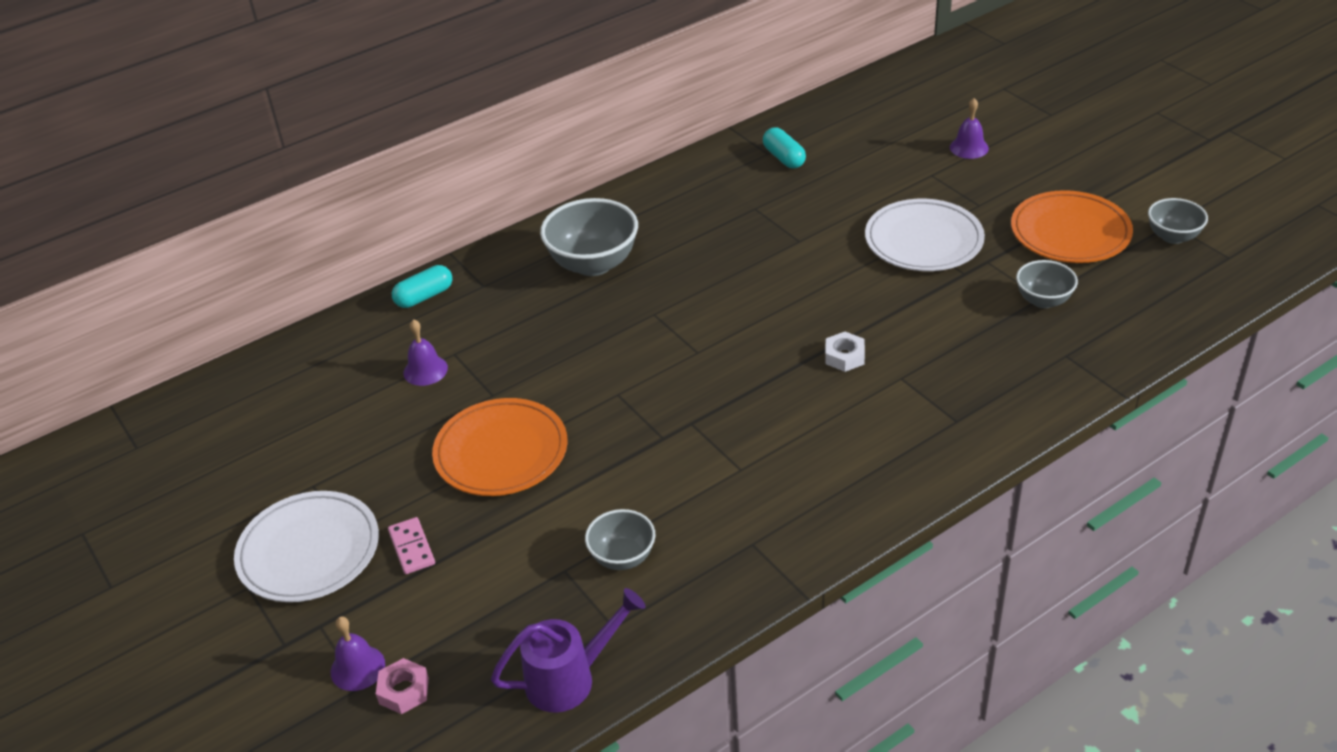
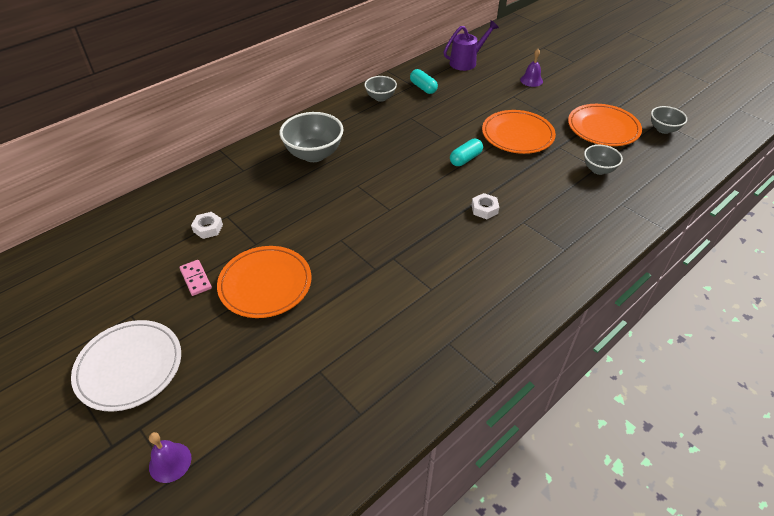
camera: 10 degrees left, 5 degrees up
(404, 691) = (207, 479): pink nut -> none
(411, 548) = (206, 360): pink domino -> pink domino (195, 279)
(424, 296) = (204, 178): turquoise capsule -> turquoise capsule (465, 159)
(425, 370) = (208, 228): purple bell -> white nut
(569, 678) = (333, 460): purple watering can -> purple watering can (466, 62)
(622, 557) = (360, 359): grey bowl -> grey bowl (380, 98)
(923, 240) = (517, 135): white plate -> orange plate

